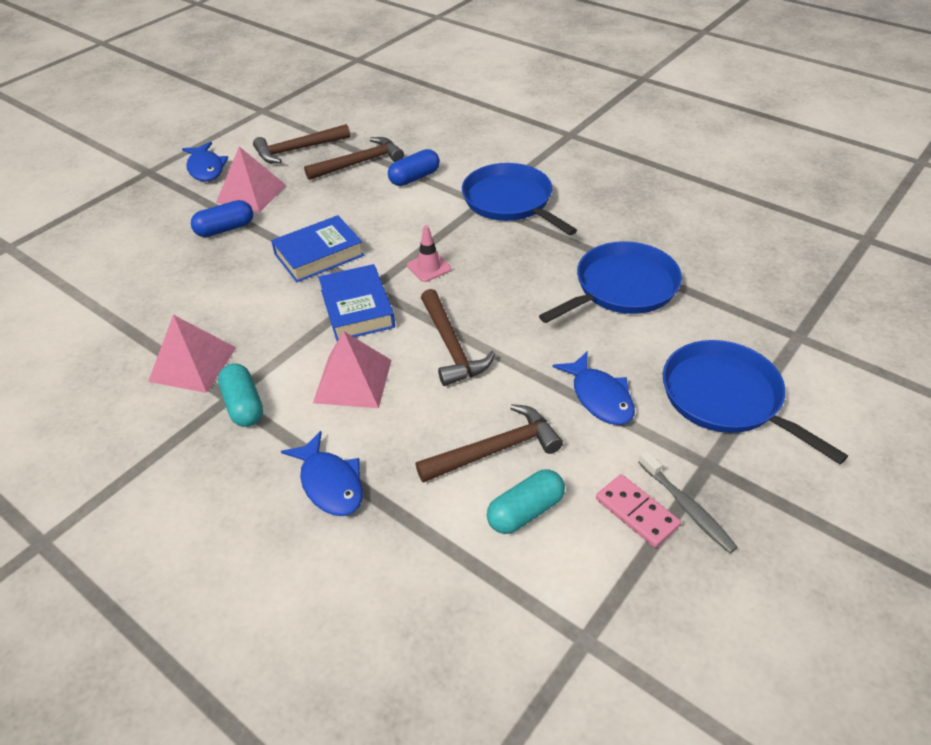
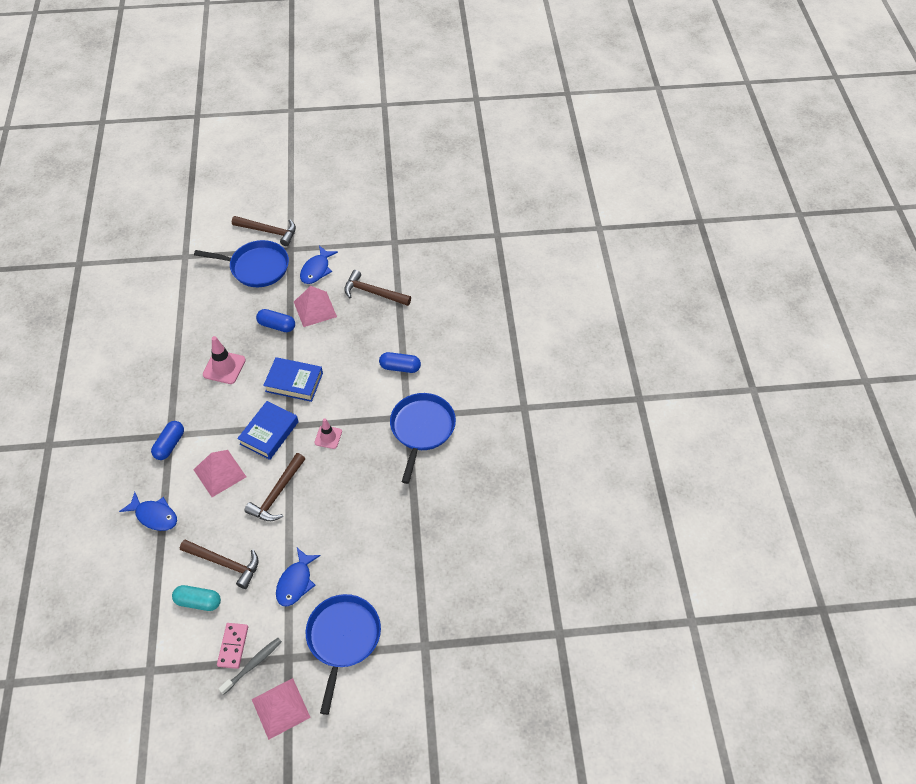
camera: 45 degrees right, 10 degrees up
(193, 364) = (177, 403): pink pyramid -> pink pyramid (280, 708)
(210, 296) = (224, 367): none -> pink traffic cone
(243, 405) = (170, 445): turquoise capsule -> blue capsule
(330, 483) = (154, 516): blue fish -> blue fish turned 75 degrees counterclockwise
(359, 163) = (389, 331): brown hammer -> brown hammer (269, 231)
(622, 287) = (391, 536): blue pan -> blue pan (256, 267)
(687, 507) = (253, 665): grey toothbrush -> grey toothbrush turned 150 degrees counterclockwise

